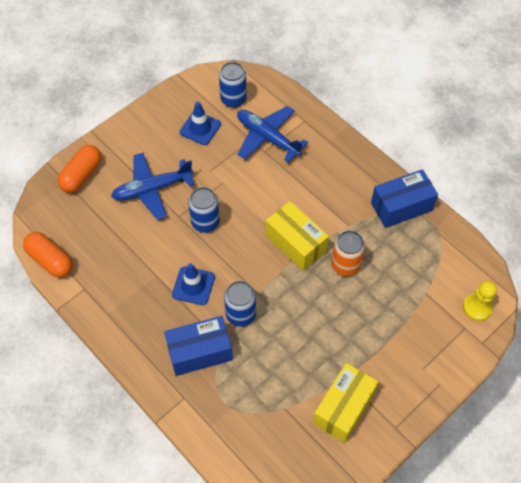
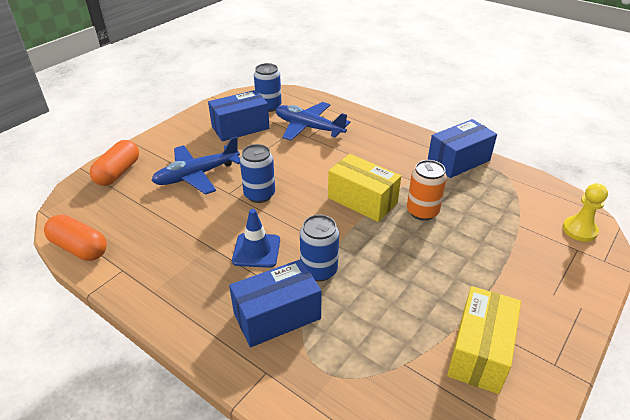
camera: 10 degrees left, 20 degrees down
(200, 128) = (240, 128): blue traffic cone -> blue box

